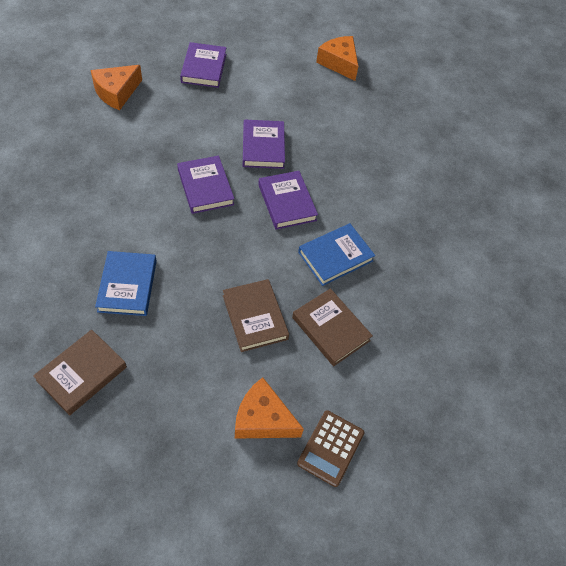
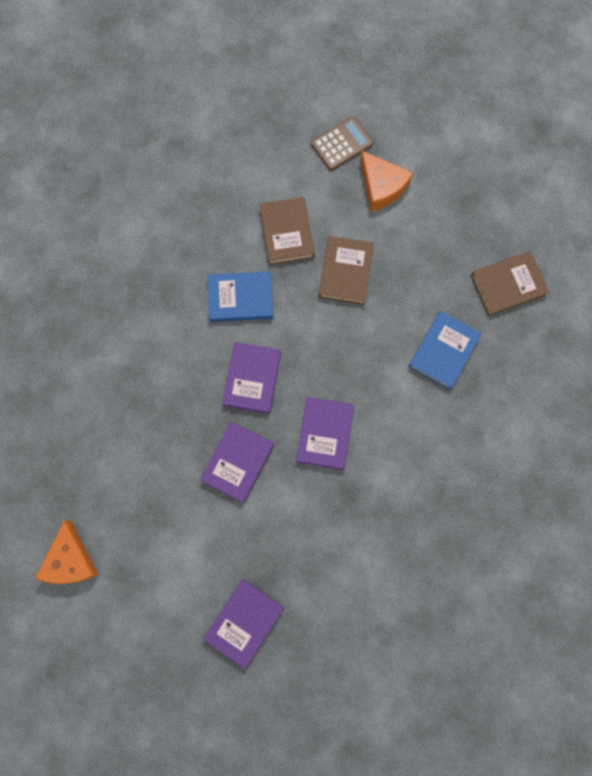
camera: 145 degrees left, 20 degrees up
(116, 92) = (366, 621): orange cheese -> none

